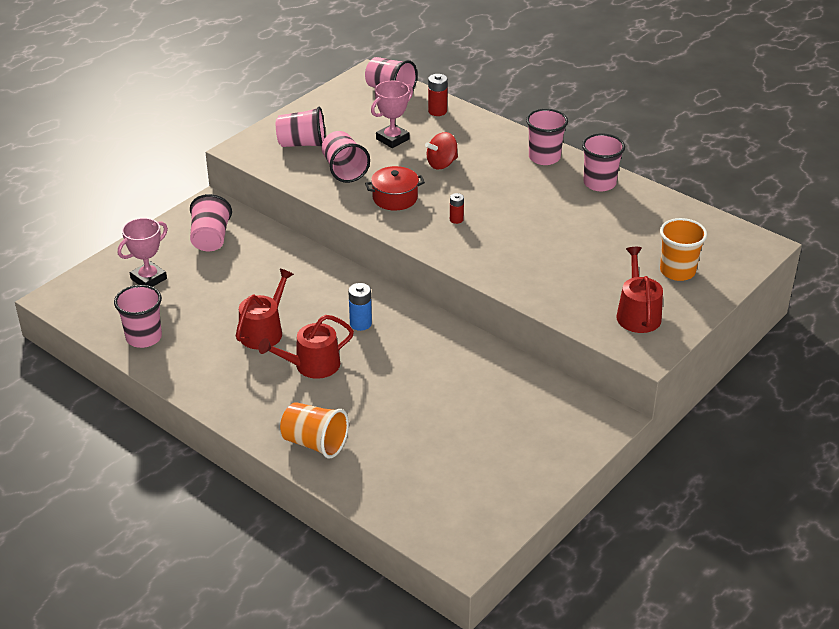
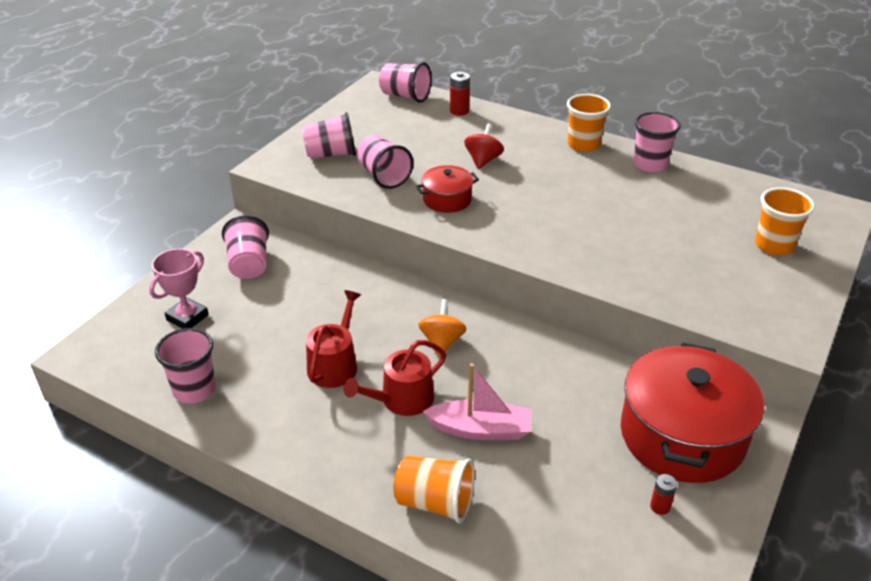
camera: 10 degrees left, 0 degrees up
(360, 323) = (442, 342): blue battery -> orange spinning top
(369, 396) = (480, 429): none -> pink boat
(392, 139) = (423, 141): pink trophy -> none
(442, 164) = (483, 160): red spinning top -> red spinning top turned 150 degrees clockwise
(456, 219) = (520, 215): red battery -> red battery (660, 506)
(537, 421) = (682, 435): none -> red pot
(544, 157) = (583, 145): pink cup -> orange cup
(637, 314) = (757, 297): red watering can -> none

